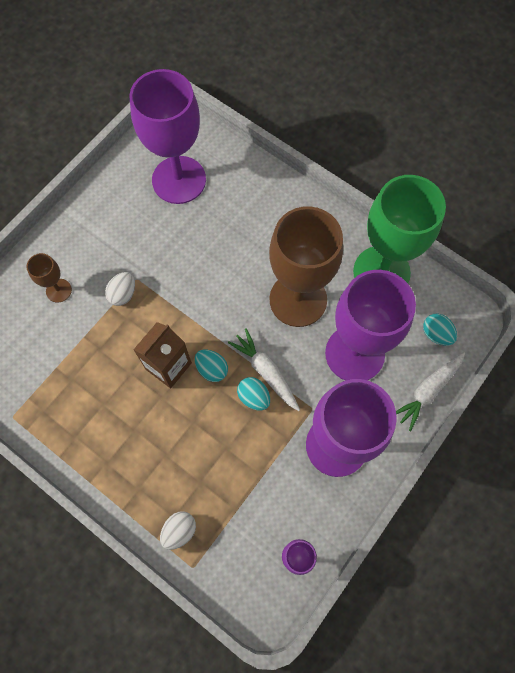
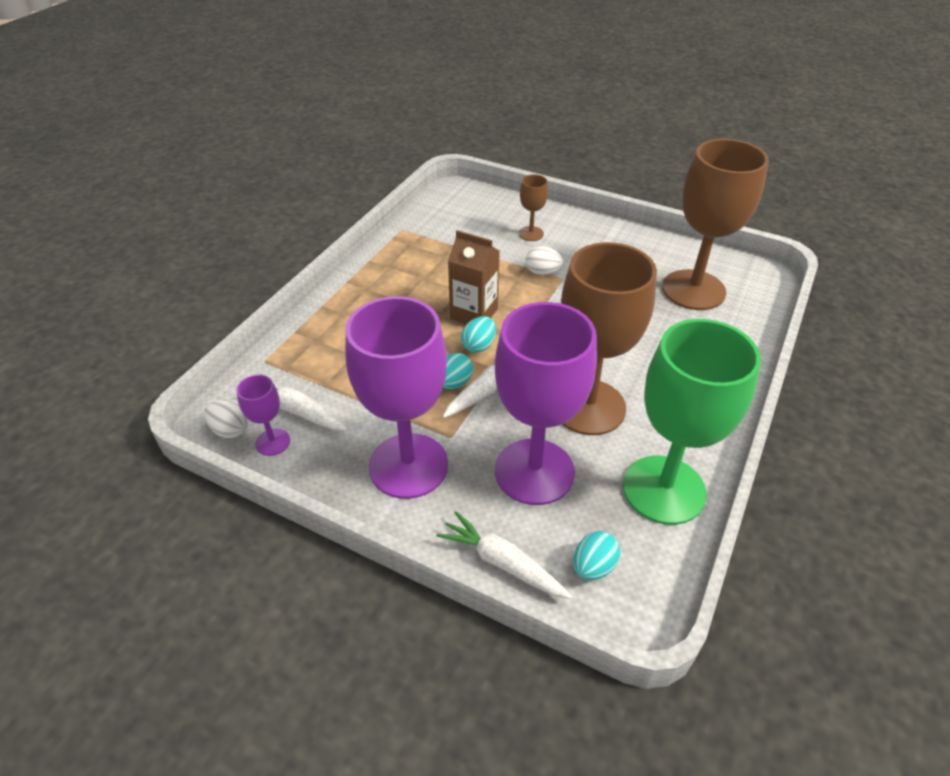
camera: 80 degrees right, 25 degrees down
(179, 180) = (693, 290): purple goblet -> brown goblet
(179, 531) = (301, 346): white egg -> white egg (230, 430)
(263, 535) = (297, 411): none -> white carrot

